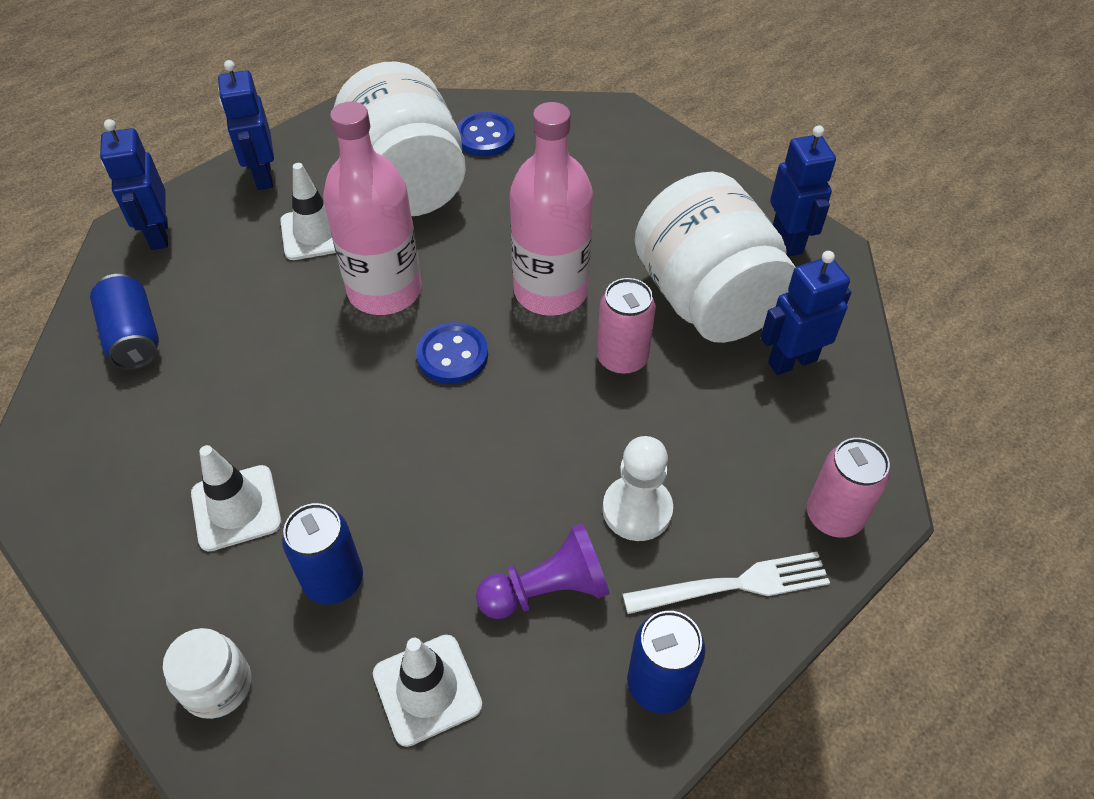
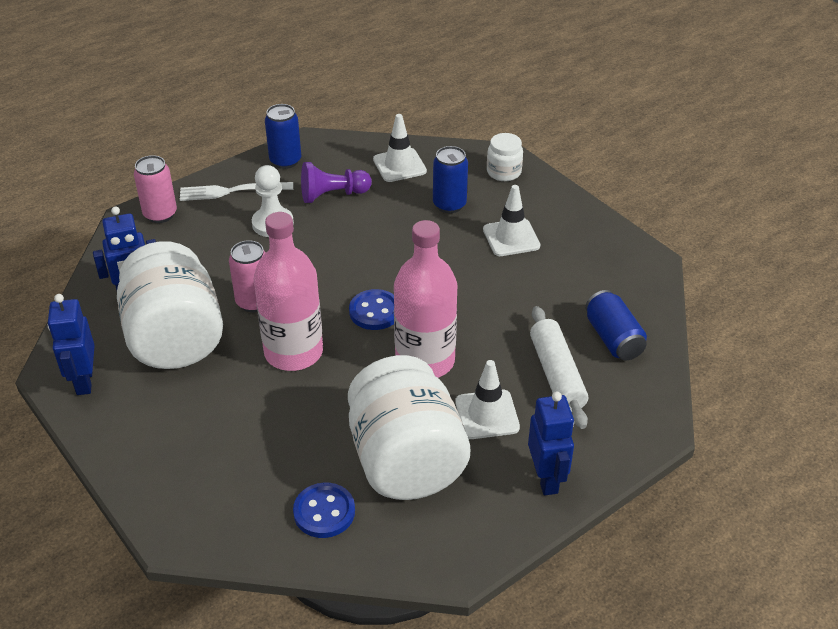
camera: 175 degrees left, 10 degrees down
(159, 234) = (626, 422): blue robot -> none
(223, 284) = (556, 375): none -> white rolling pin

